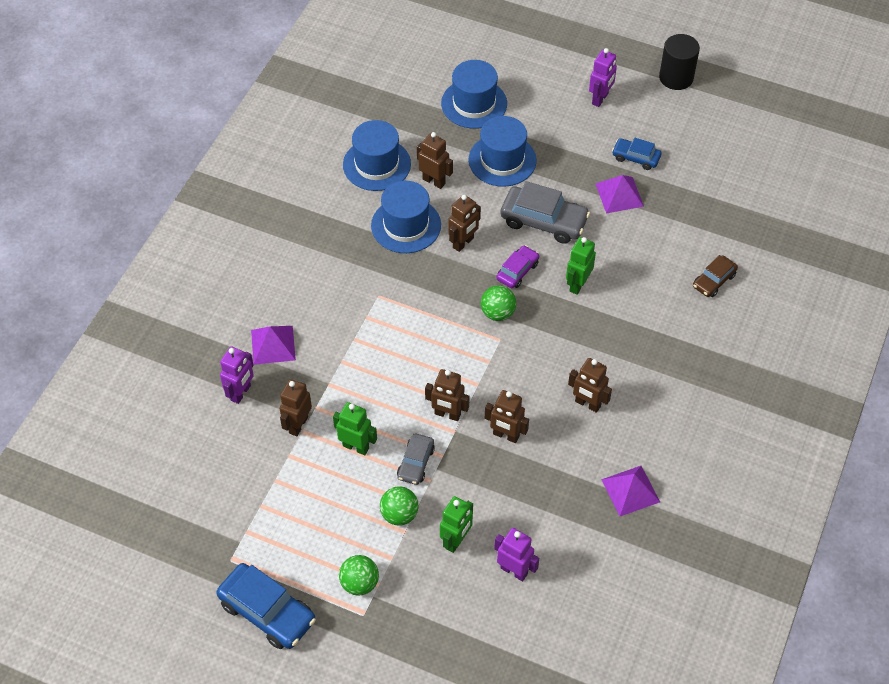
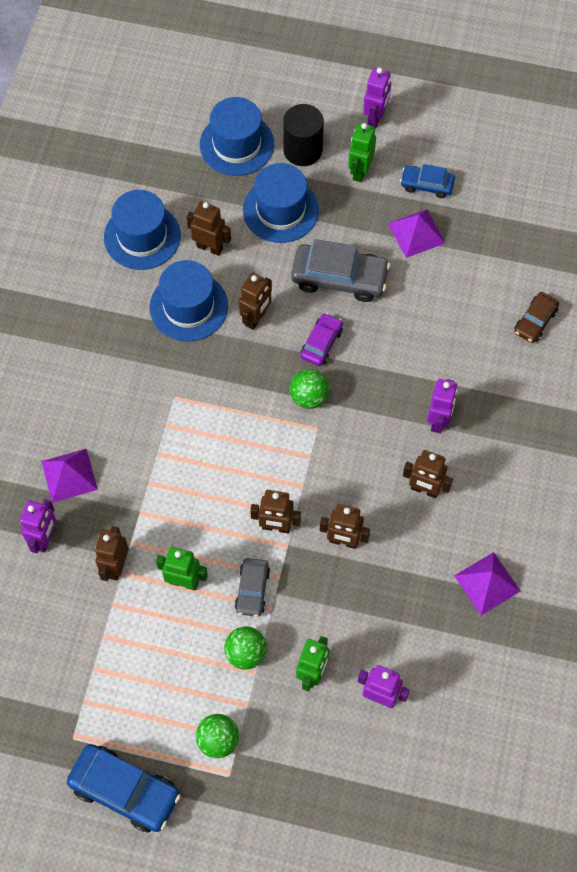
camera: 10 degrees left, 10 degrees up
(577, 284) = (389, 349): green robot -> green robot (360, 171)
(611, 349) = (438, 420): none -> purple robot
(676, 77) = (454, 79): black cylinder -> black cylinder (302, 150)

